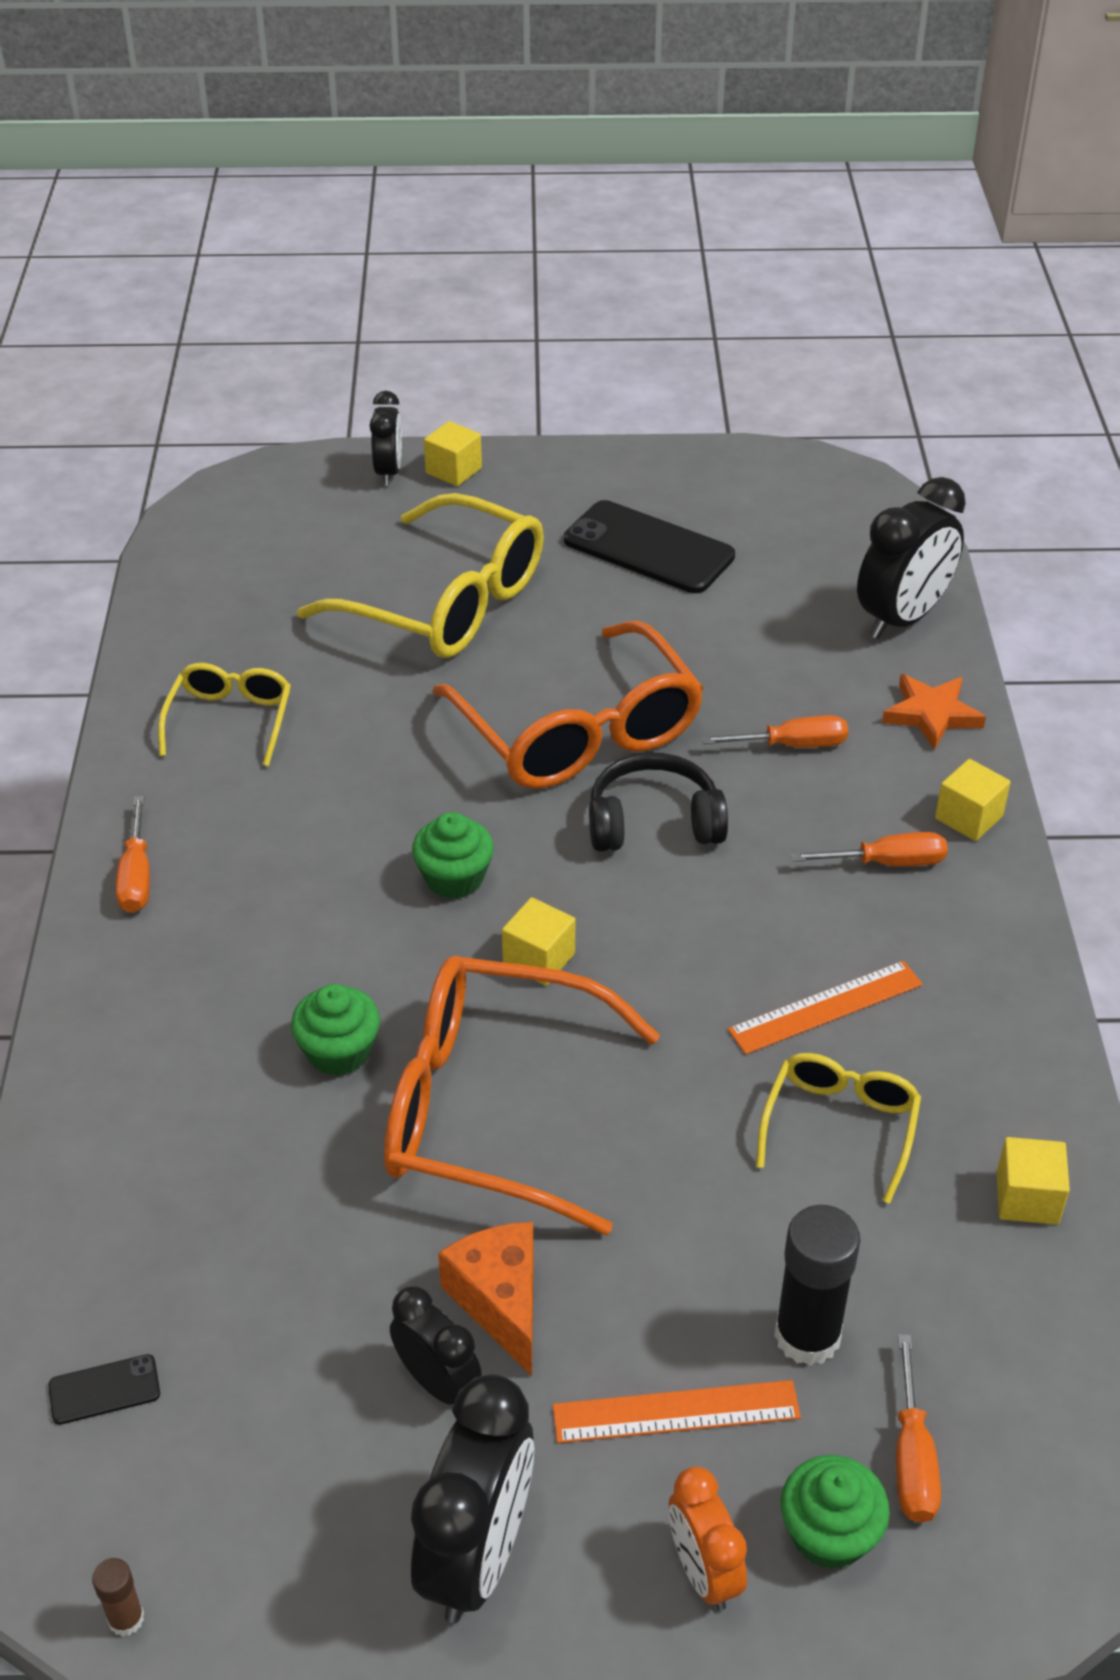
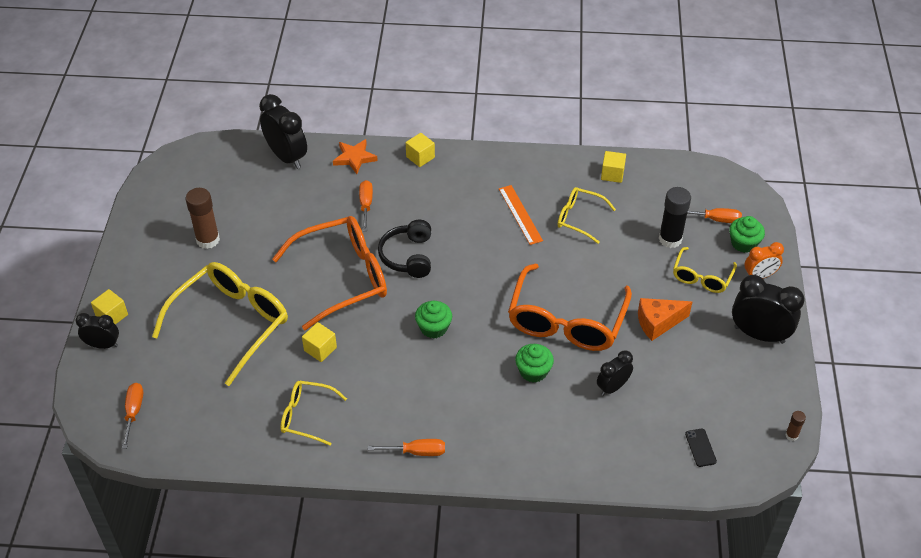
camera: 85 degrees left, 5 degrees up
(438, 1382) = (692, 343): black clock -> black clock (612, 387)
(539, 959) = (486, 301): yellow cube -> yellow cube (320, 349)
(648, 548) = (208, 240): black phone -> brown glue stick
(676, 1412) = (701, 277): orange ruler -> yellow glasses
(886, 863) = (443, 185): orange screwdriver -> orange screwdriver (133, 413)

